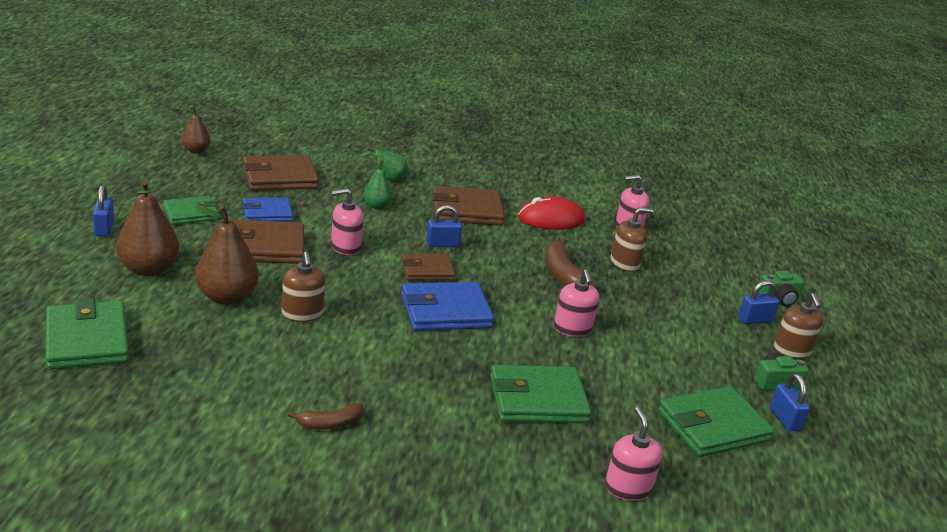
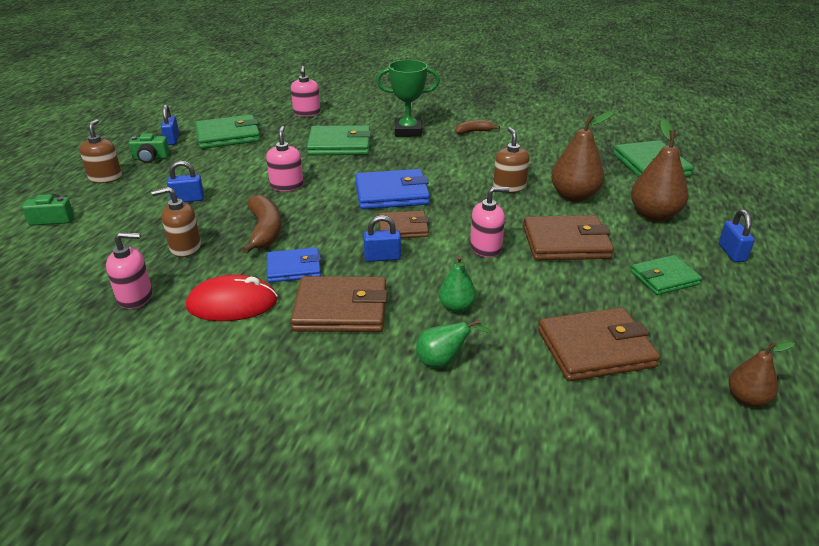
camera: 170 degrees left, 5 degrees up
(267, 213) = (583, 285): blue wallet -> blue wallet (294, 268)
(440, 429) = (408, 131): none -> green trophy
(754, 320) = (107, 199): blue padlock -> blue padlock (188, 199)

